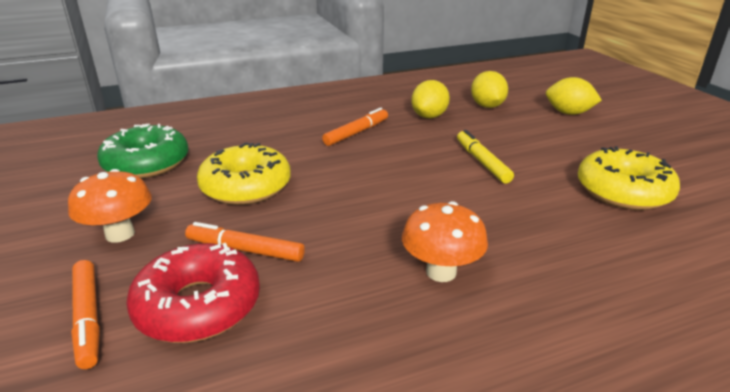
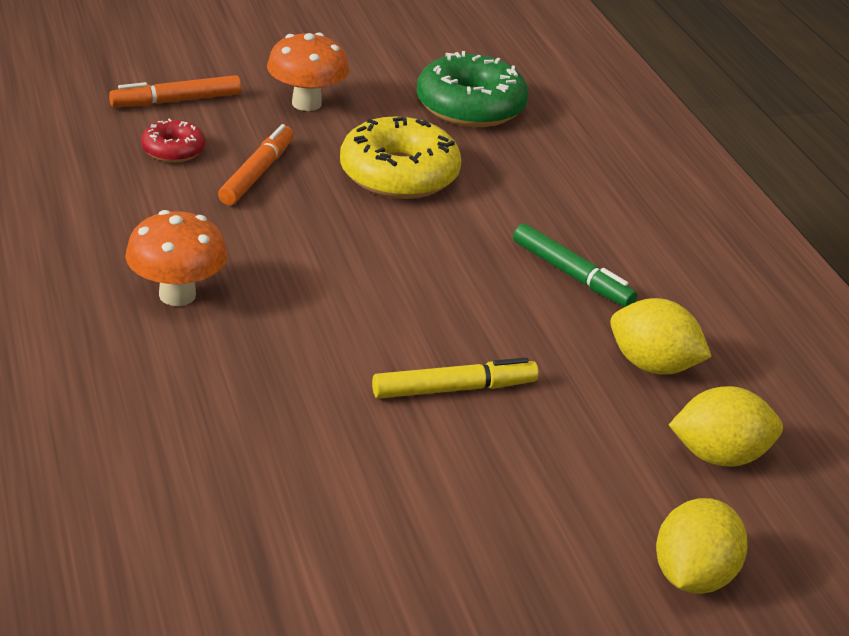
camera: 90 degrees right, 5 degrees up
(198, 306) = (173, 150): red donut -> red donut, size x0.53
(356, 133) = (572, 275): orange marker -> green marker
(623, 191) = (332, 524): yellow donut -> none

